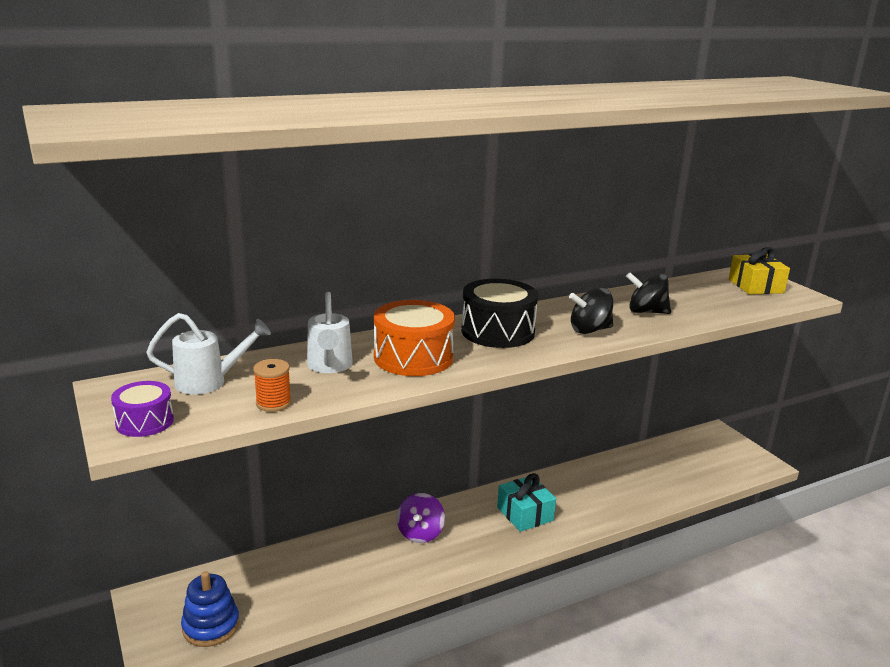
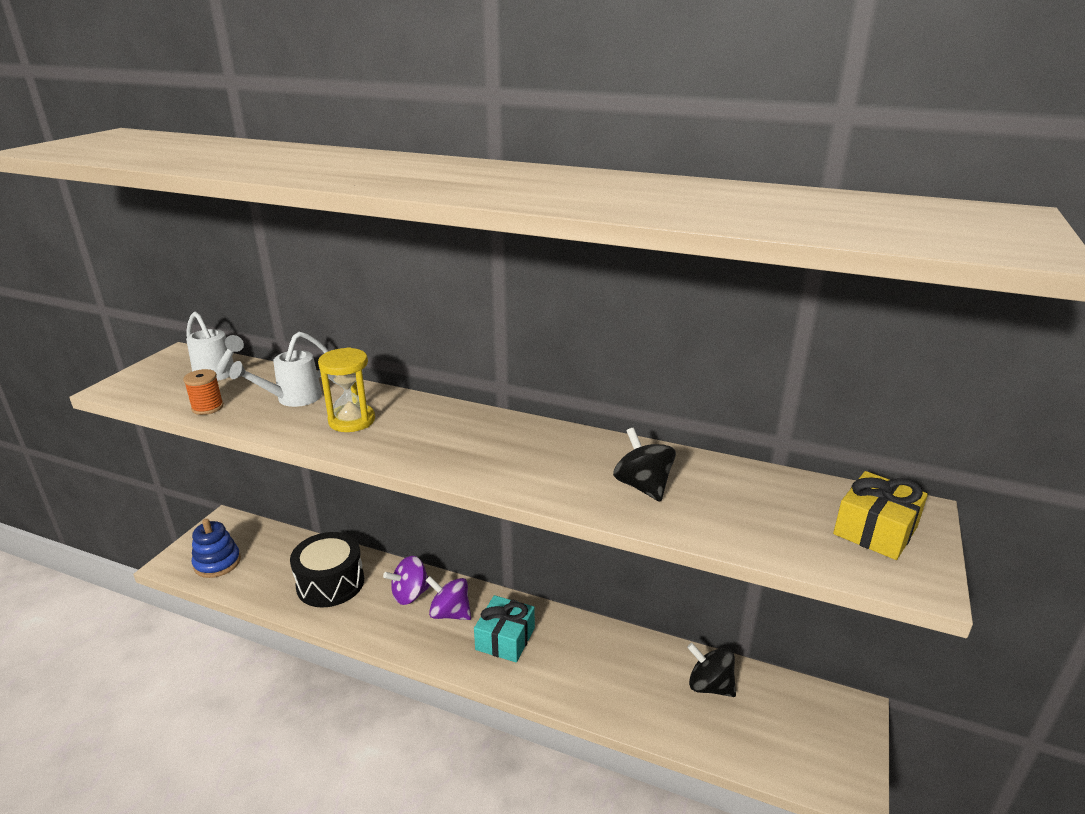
camera: 50 degrees right, 5 degrees up
(145, 422) = (139, 384): purple drum -> none
(413, 357) = (352, 420): orange drum -> yellow hourglass
(467, 525) = (450, 613): none -> purple spinning top
(497, 331) = (460, 432): black drum -> black drum (330, 583)
(589, 330) = (537, 473): black spinning top -> black spinning top (709, 686)

